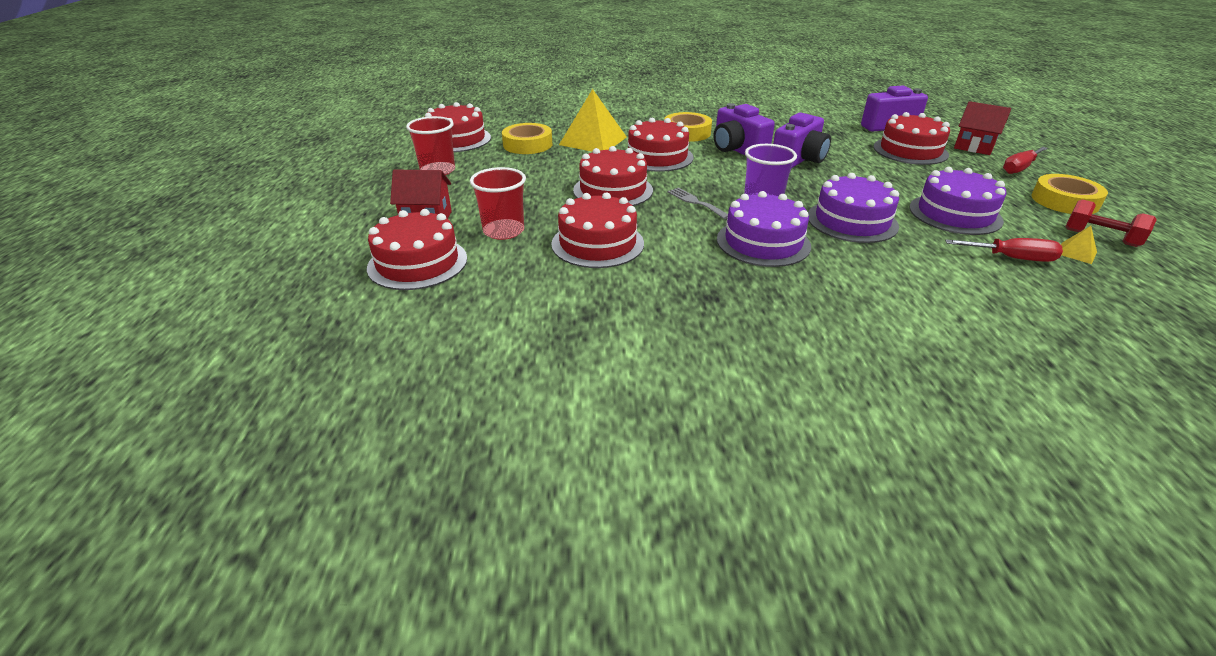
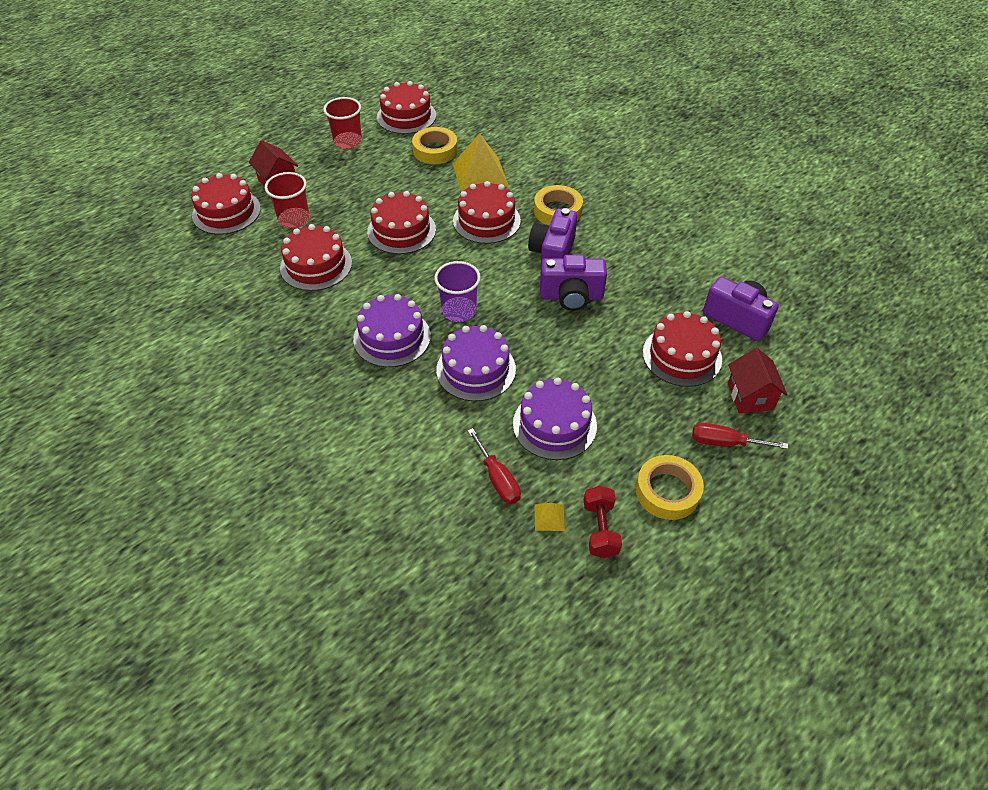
camera: 50 degrees right, 15 degrees up
(695, 202) = (424, 278): grey fork -> none

